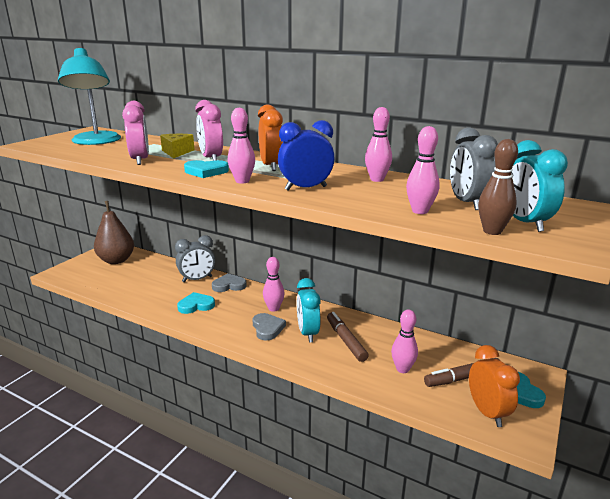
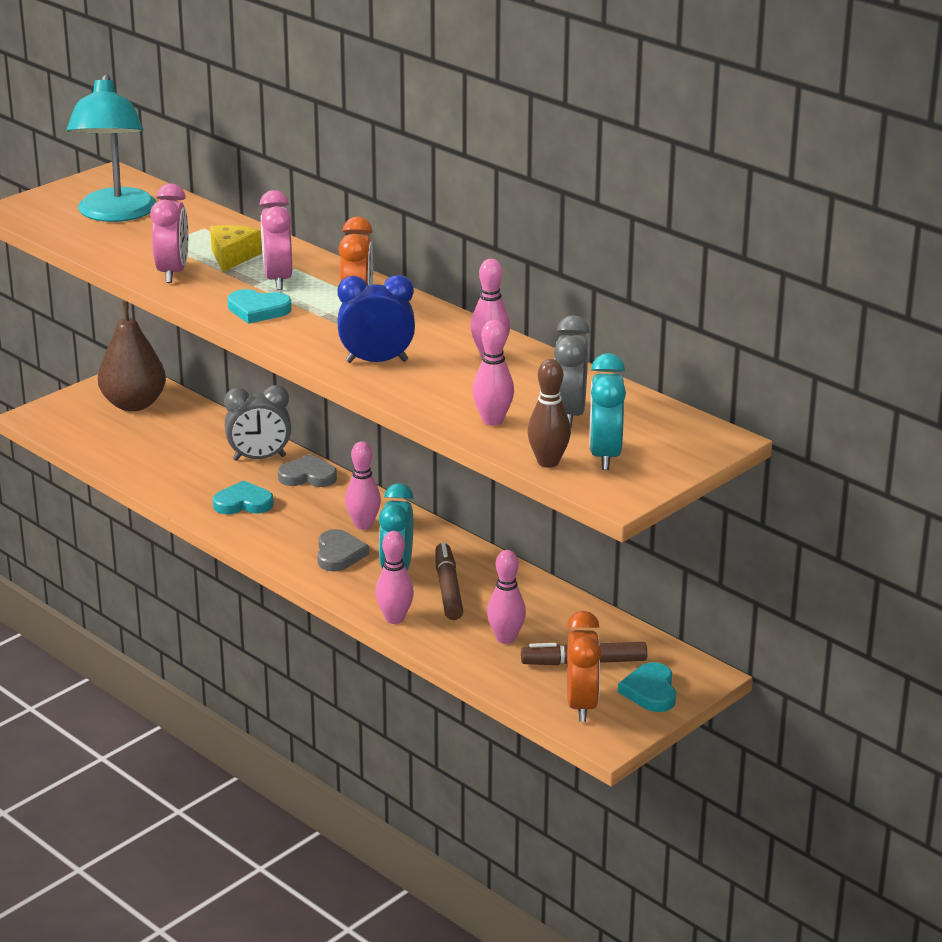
camera: 15 degrees right, 5 degrees up
(242, 181) = (299, 337): pink bowling pin -> pink bowling pin (394, 618)

